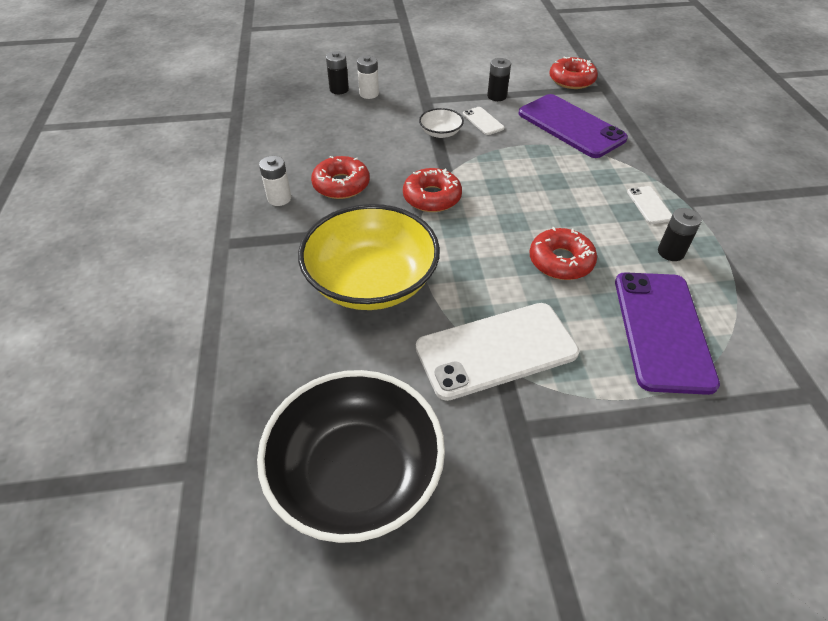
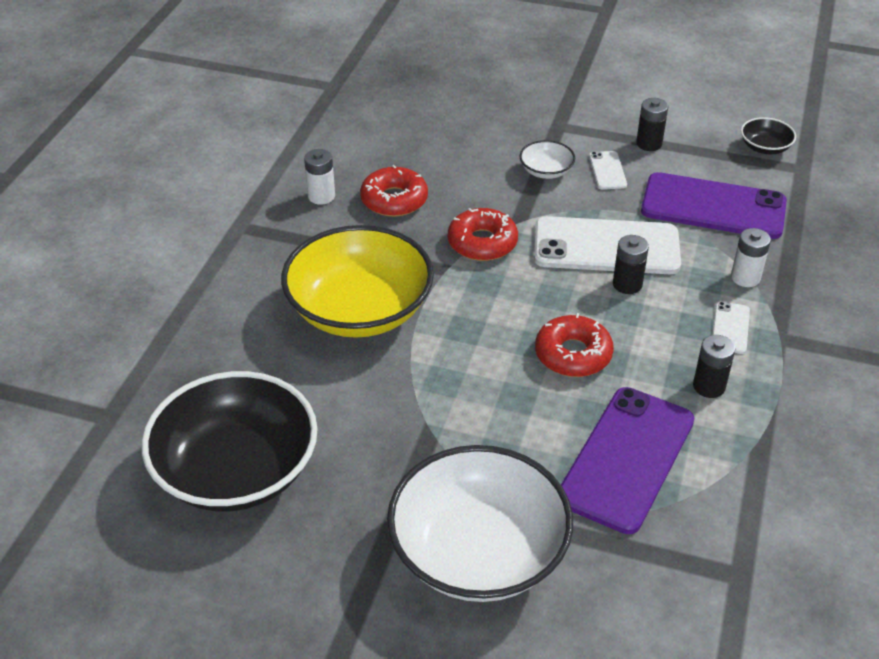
camera: 25 degrees right, 5 degrees down
(339, 89) = (464, 86): black battery -> black battery (627, 284)
(369, 94) = (495, 100): white battery -> white battery (745, 277)
(496, 350) = (436, 416): white phone -> white phone (606, 247)
(571, 80) = (765, 147): red donut -> black bowl
(571, 126) = (713, 207): purple phone -> purple phone turned 60 degrees counterclockwise
(617, 461) = (478, 552): none -> white bowl

